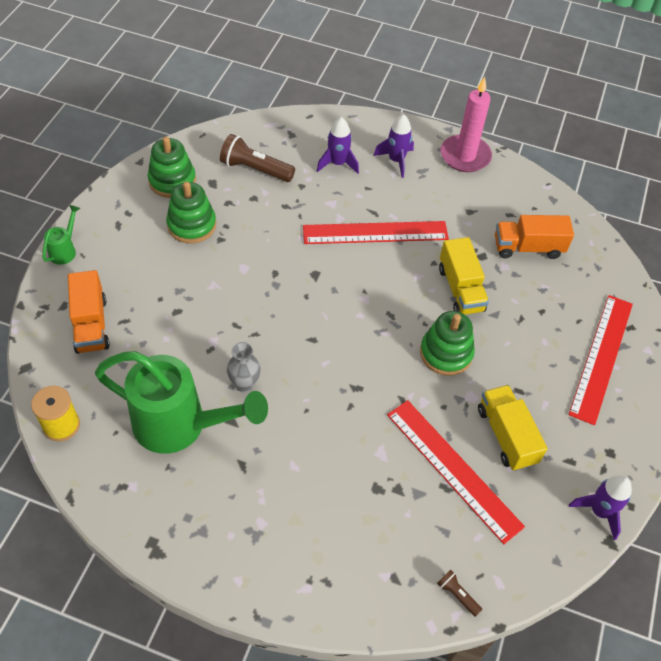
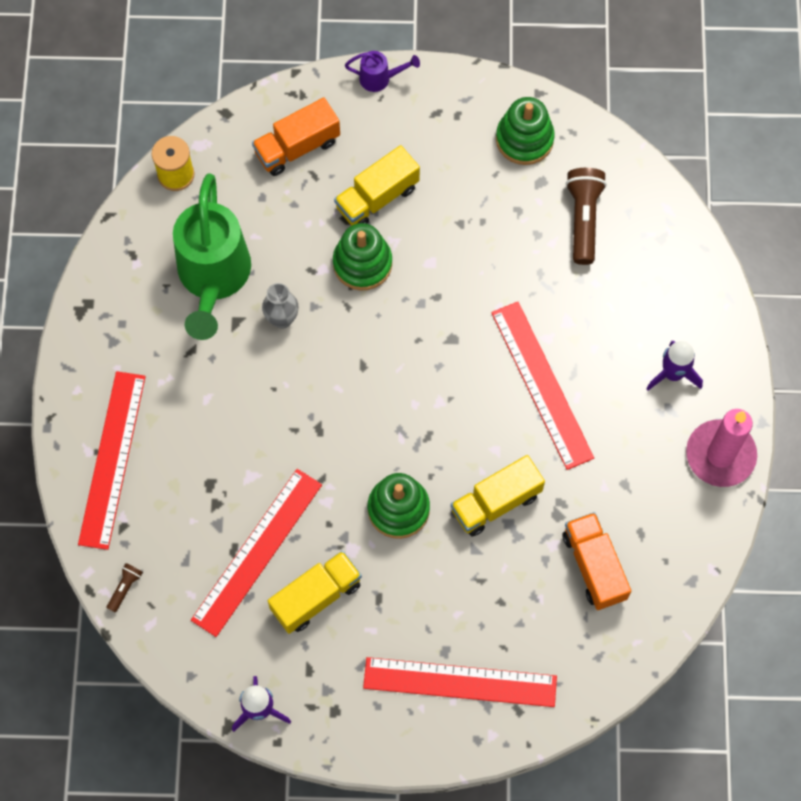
camera: 75 degrees right, 15 degrees up
(65, 250) = (380, 78): green watering can -> purple watering can
(169, 284) = (377, 198): none -> yellow truck
(192, 225) = (468, 186): green stacking toy -> green stacking toy (362, 263)
(323, 567) = (112, 459): none -> red ruler
(337, 163) = (635, 307): purple rocket -> none

